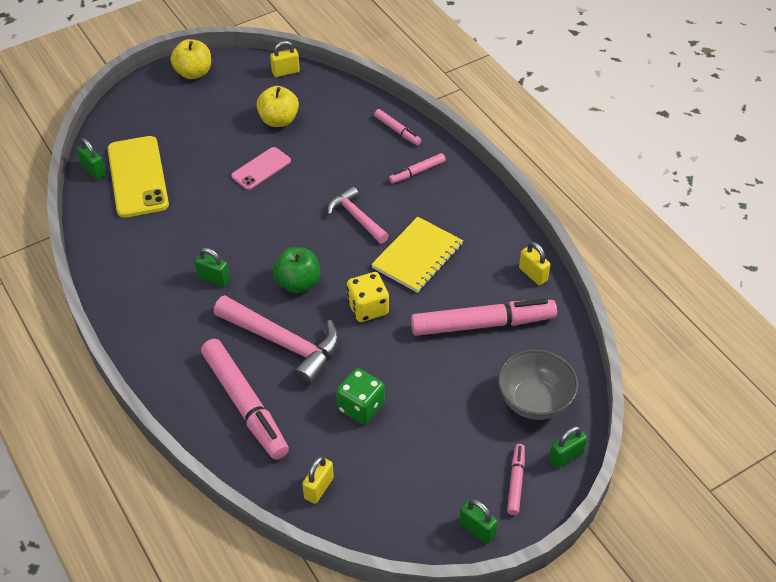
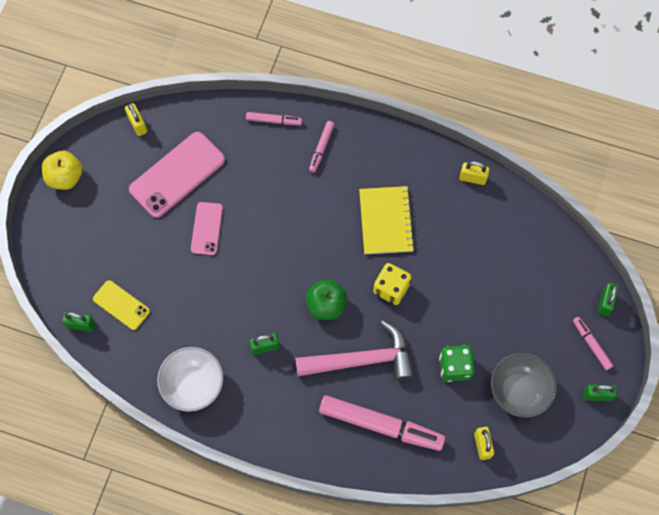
camera: 40 degrees left, 20 degrees up
(127, 266) = (193, 385): none -> white bowl
(137, 177) = (121, 305): yellow phone -> yellow phone, size x0.57
(279, 120) = (177, 174): yellow apple -> pink phone
(285, 72) = (138, 124): yellow padlock -> yellow padlock turned 60 degrees counterclockwise
(356, 217) = (315, 220): pink hammer -> none
(482, 324) = (475, 243): pink marker -> none
(534, 401) = (554, 277): grey bowl -> grey bowl (519, 391)

